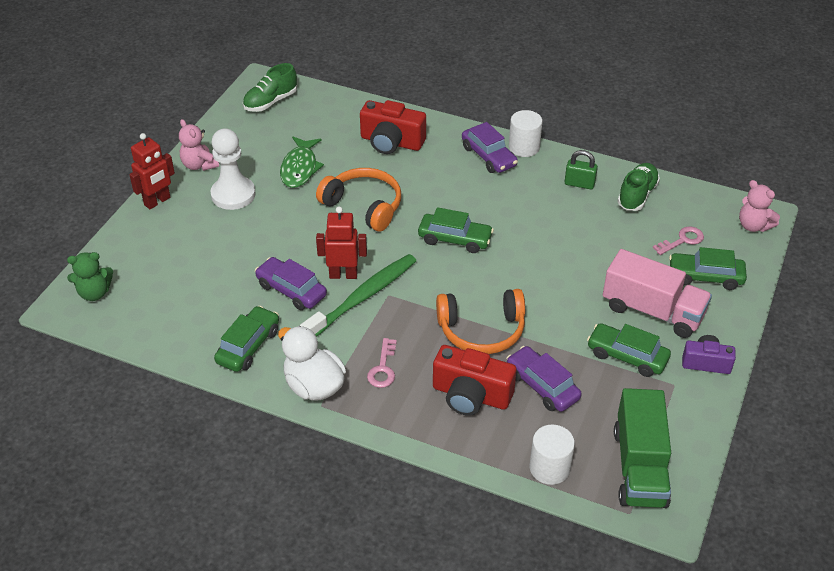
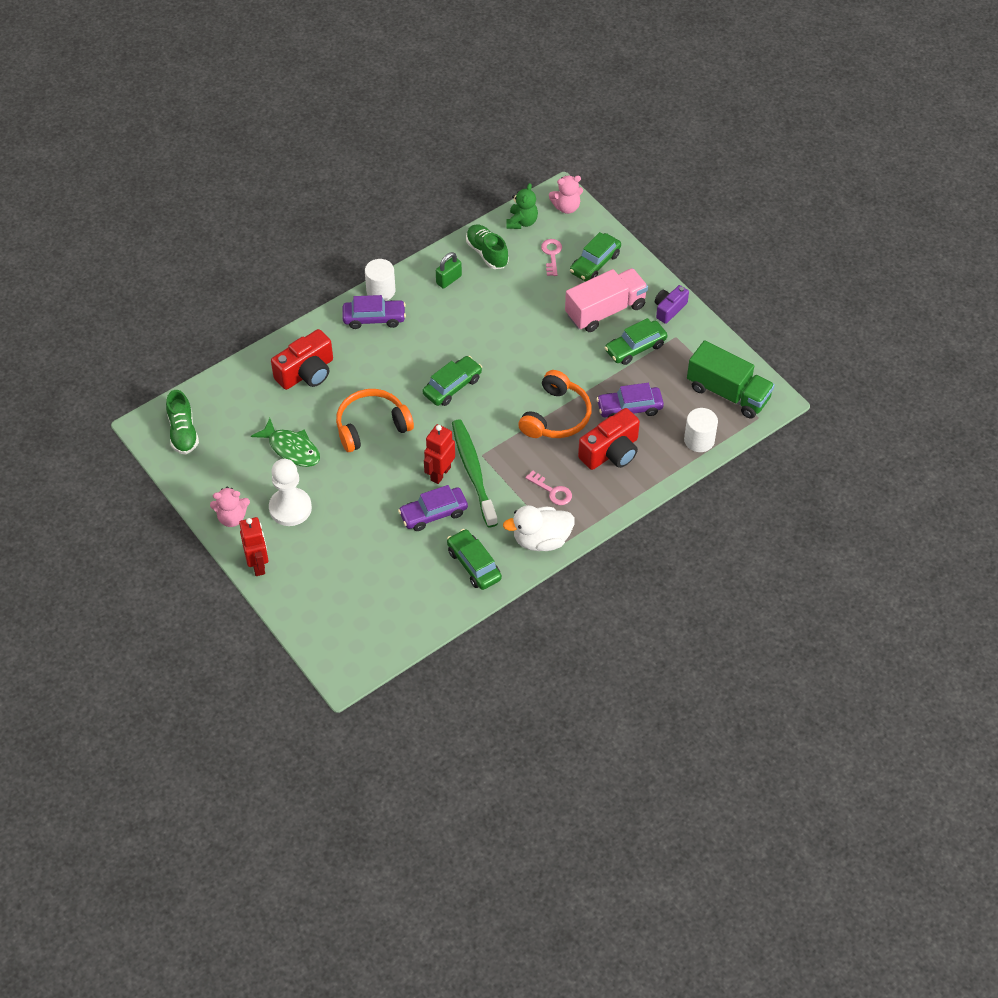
camera: 60 degrees left, 10 degrees up
(94, 293) = (342, 647): green teddy bear -> green teddy bear (522, 222)

